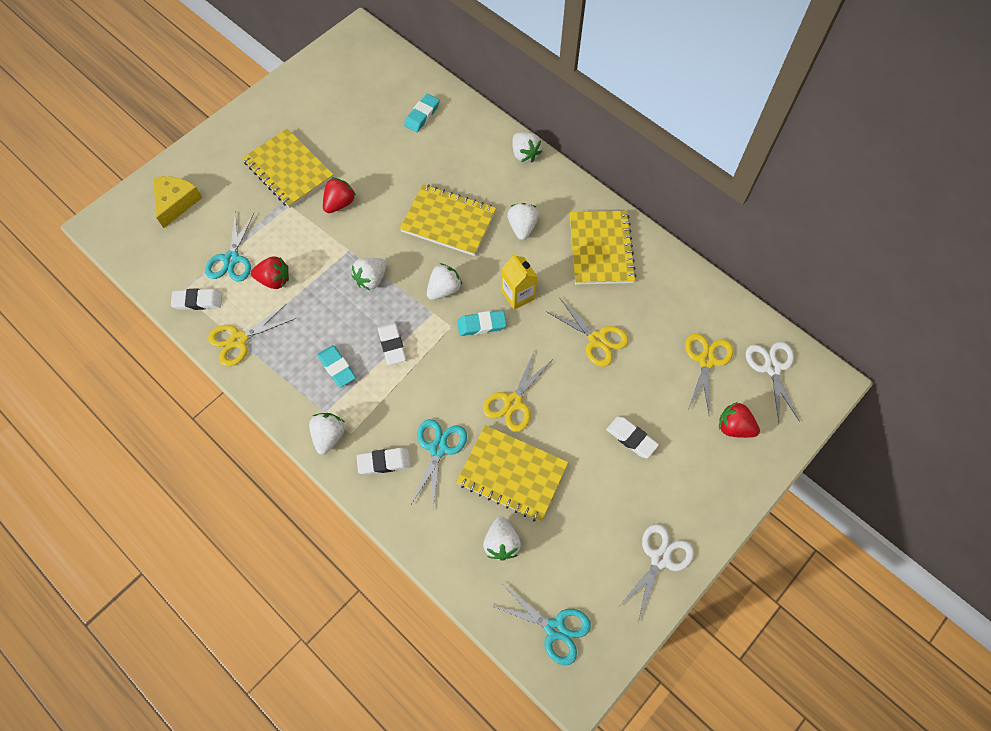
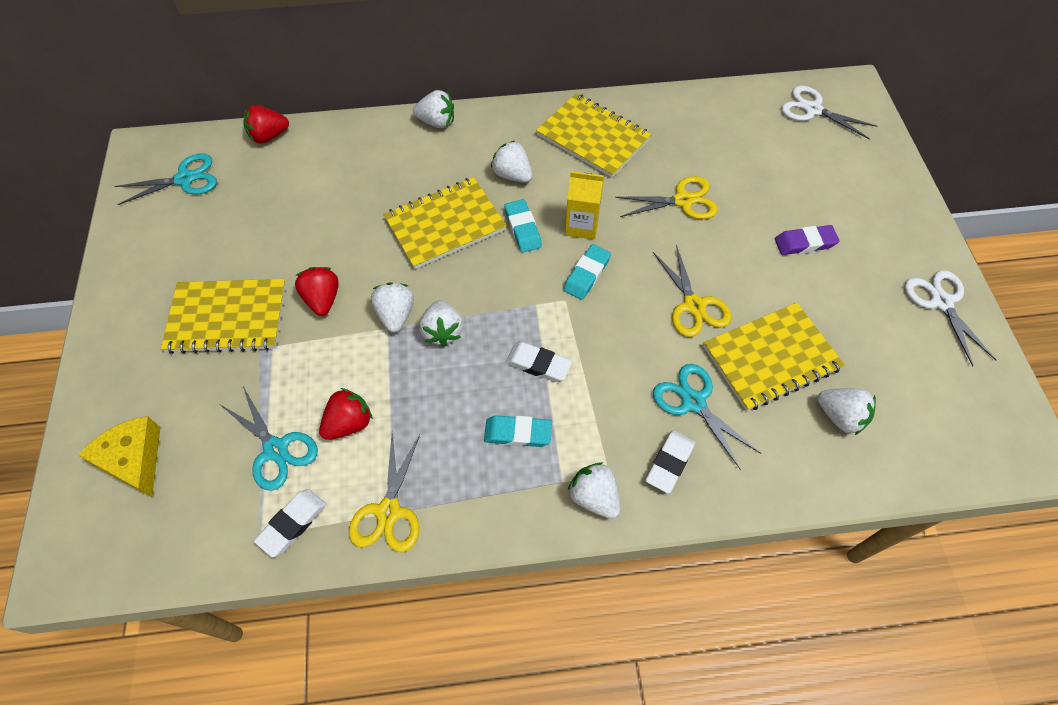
camera: 50 degrees left, 5 degrees down
(422, 115) = (302, 165): turquoise eraser -> turquoise eraser (523, 228)
(444, 289) = (518, 278): white strawberry -> white strawberry (396, 315)
(555, 629) = (962, 432): turquoise scissors -> turquoise scissors (185, 179)
(631, 438) = (804, 243): white eraser -> purple eraser
(706, 360) = (770, 144): yellow scissors -> none
(734, 427) = (848, 169): red strawberry -> red strawberry (269, 136)

